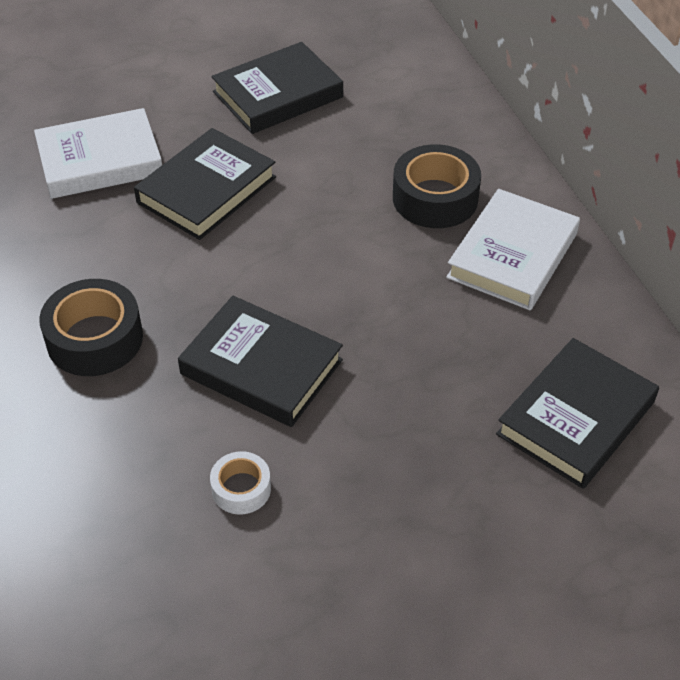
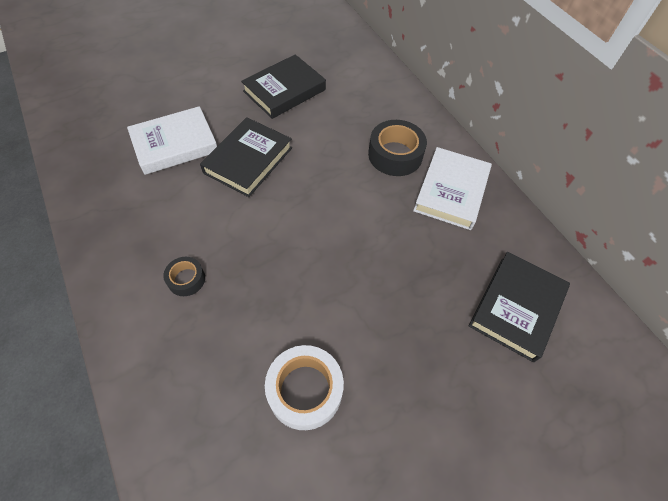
camera: 10 degrees left, 10 degrees up
(95, 339) = (186, 279): black tape -> black tape, size x0.56
(241, 489) = (305, 390): white tape -> white tape, size x1.79
(261, 367) = (304, 290): black book -> none

